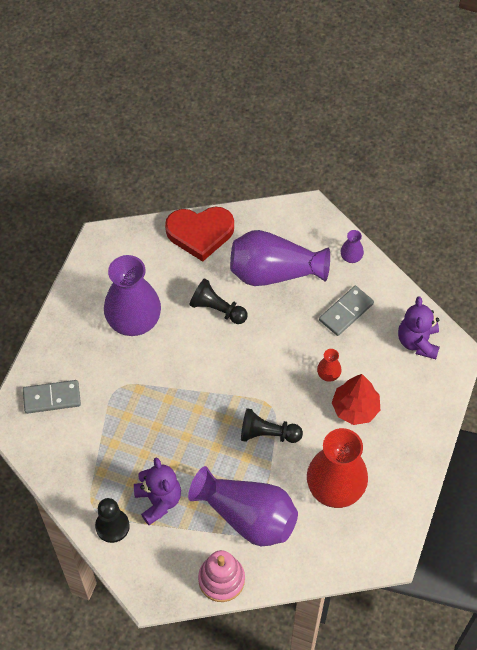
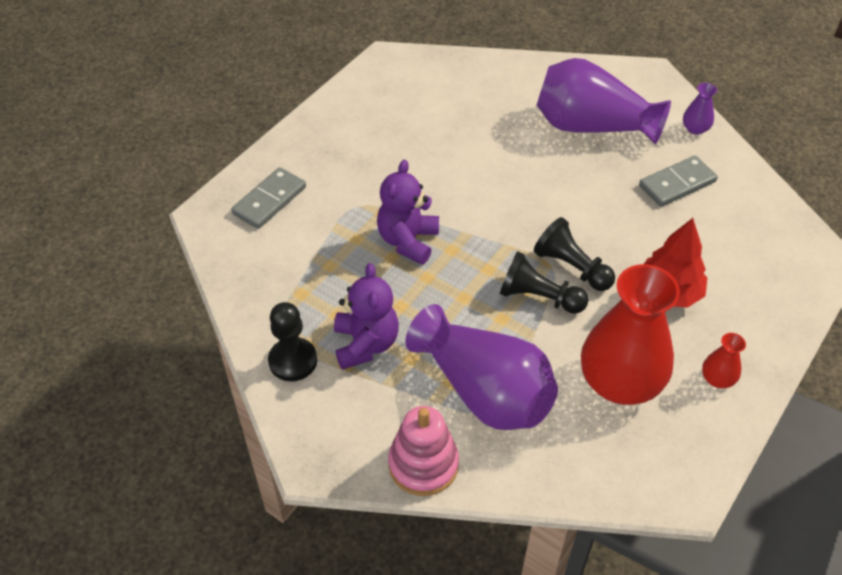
camera: 15 degrees right, 10 degrees down
(52, 398) = (269, 200): grey domino -> grey domino turned 60 degrees counterclockwise
(134, 320) = (400, 141): purple vase -> none
(200, 233) = (509, 73): red heart -> none
(217, 309) = (509, 150): black pawn -> black pawn (571, 267)
(328, 374) = (639, 246): red vase -> red vase (717, 379)
(418, 342) = (770, 234): purple teddy bear -> purple teddy bear (408, 241)

